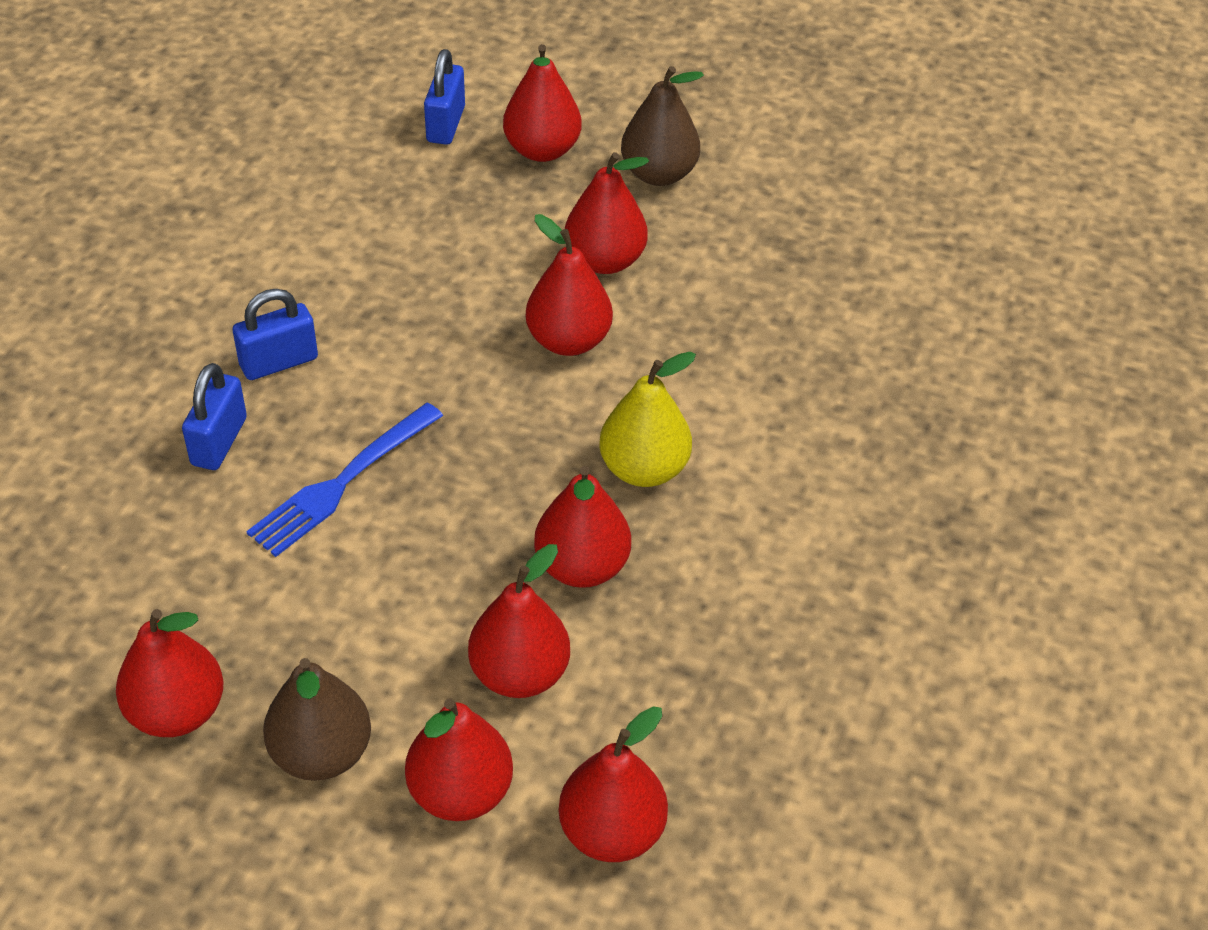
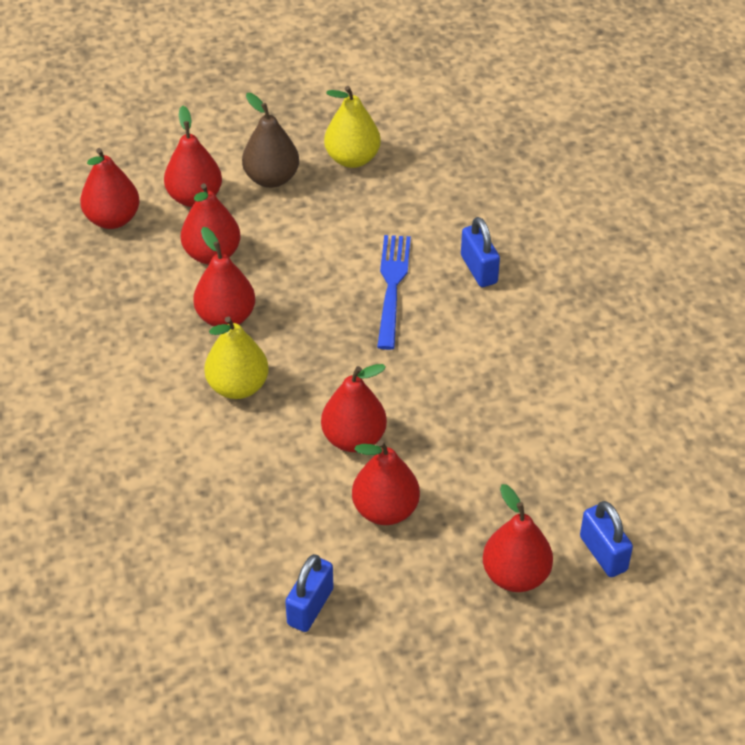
camera: 145 degrees right, 0 degrees up
(177, 711) = (352, 158): red pear -> yellow pear
(279, 362) = (501, 326): blue padlock -> blue padlock (310, 607)
(658, 174) = (415, 608): brown pear -> none

